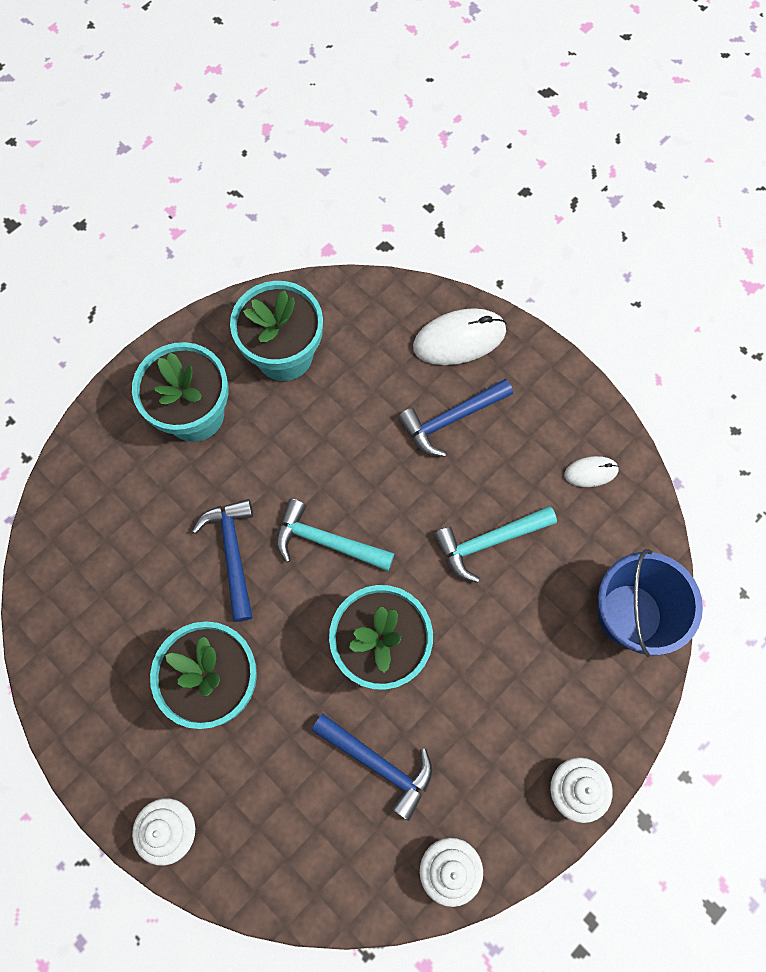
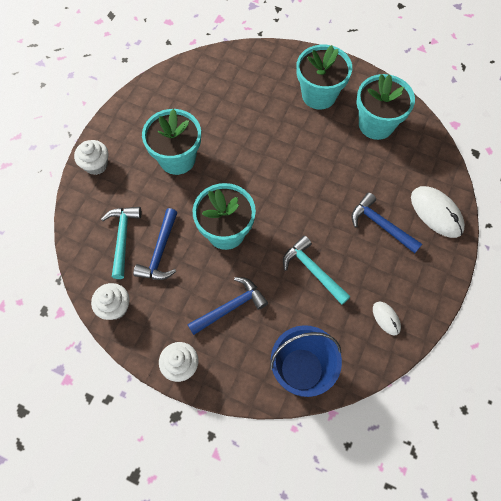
camera: 70 degrees right, 5 degrees down
(232, 553) = (249, 140): blue hammer -> blue hammer (230, 307)
(326, 541) = (275, 183): turquoise hammer -> turquoise hammer (122, 238)

